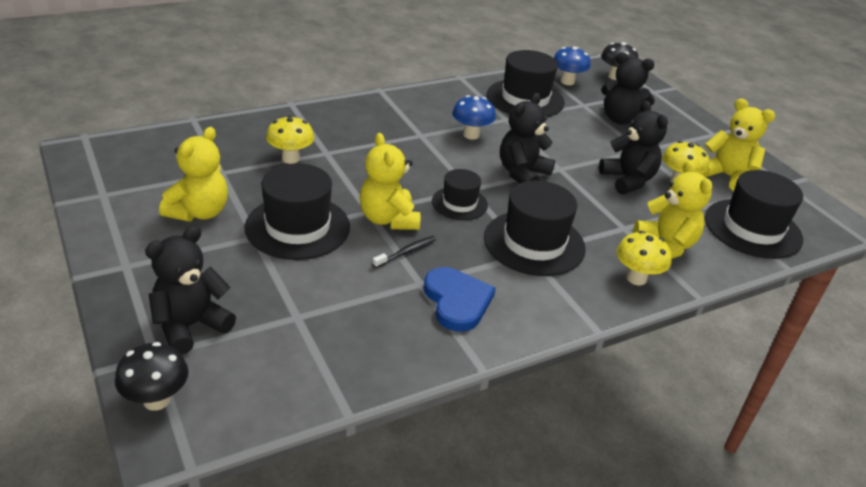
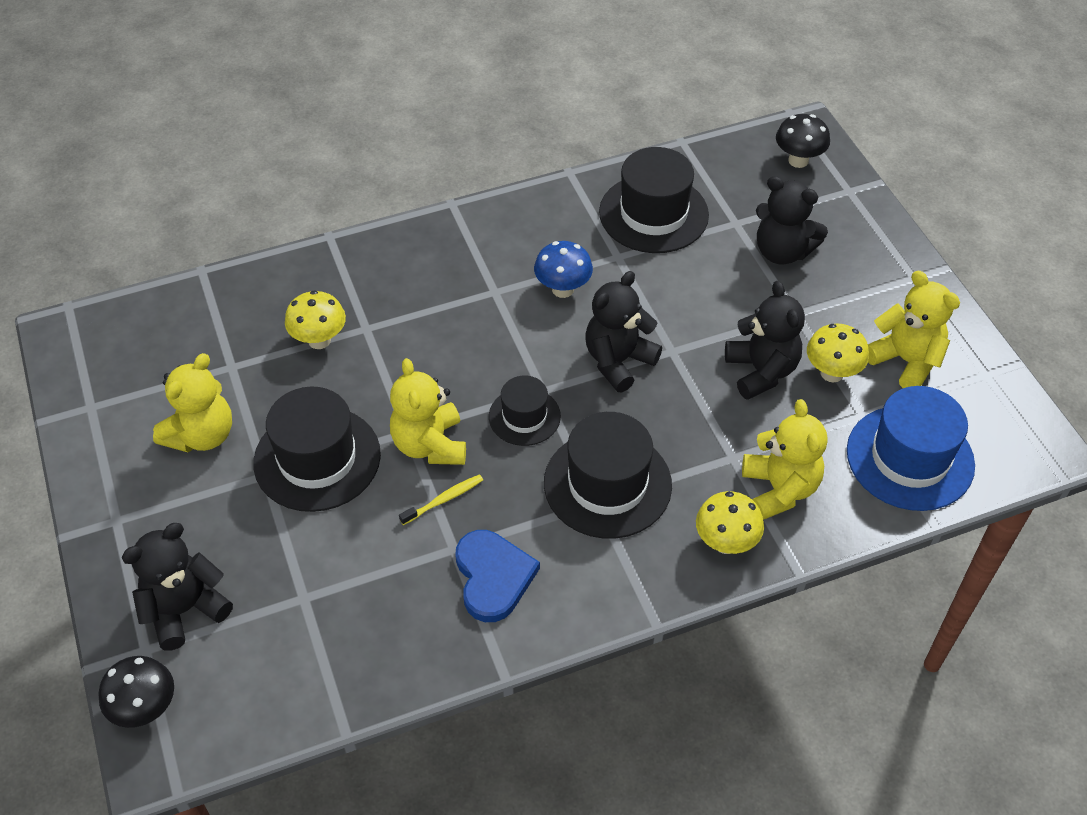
camera: 10 degrees right, 15 degrees up
(406, 252) = (444, 500): black toothbrush -> yellow toothbrush
(567, 82) = (723, 175): blue mushroom -> none
(752, 228) = (910, 458): black hat -> blue hat

